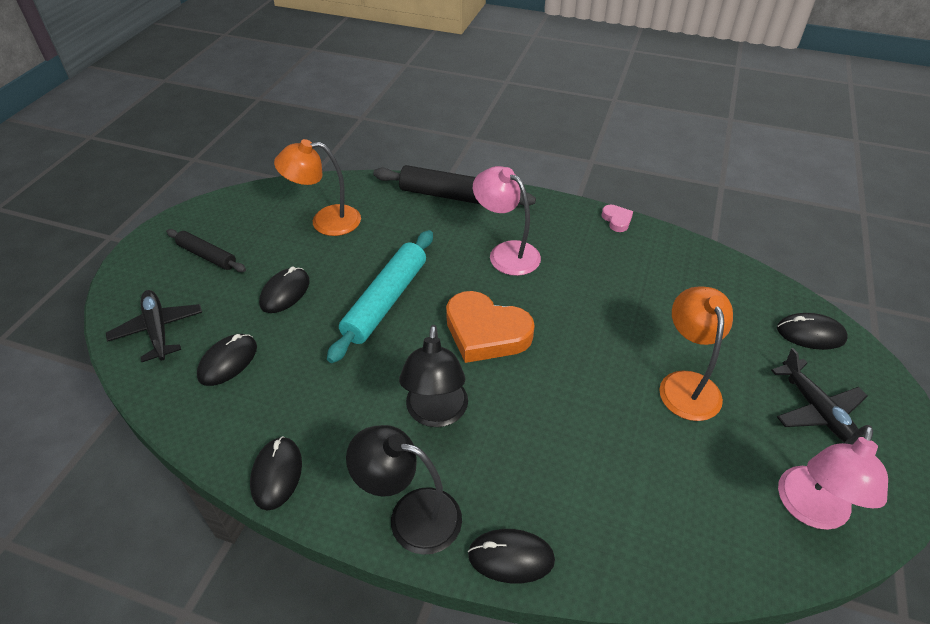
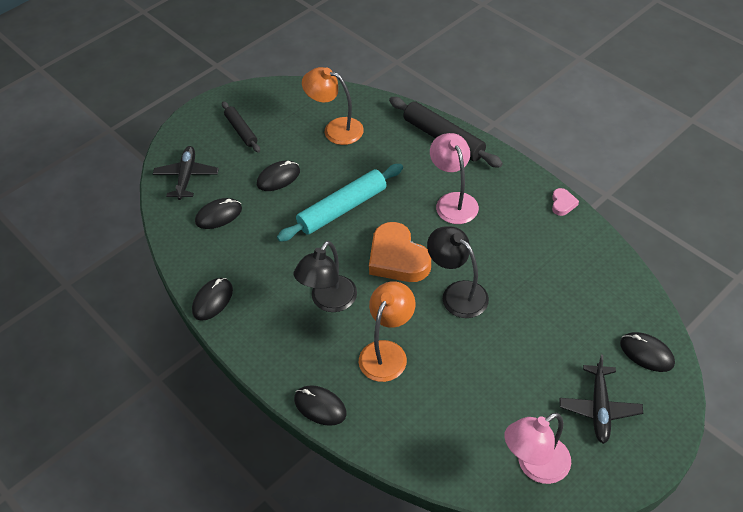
camera: 30 degrees right, 5 degrees up
(411, 515) = (276, 357): black lamp -> black lamp (457, 293)
(686, 384) = (515, 351): orange lamp -> orange lamp (387, 352)

